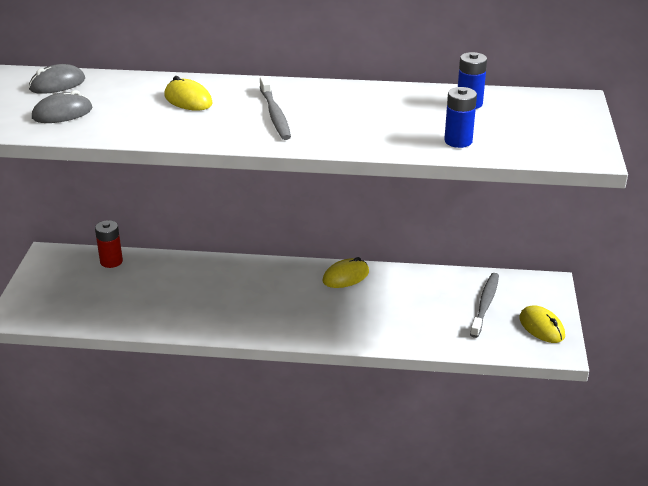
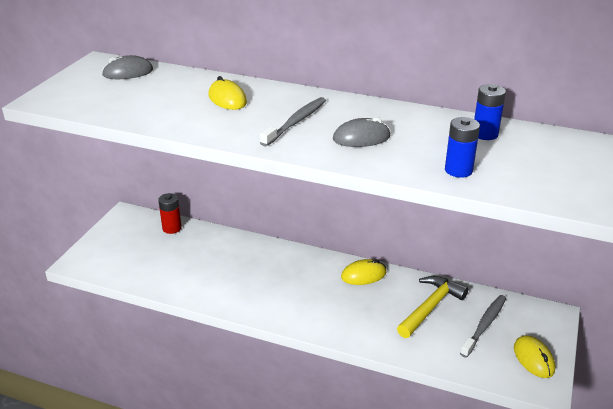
camera: 15 degrees right, 0 degrees up
(62, 113) = (116, 98): grey mouse -> grey mouse (361, 138)
(275, 115) = (296, 122): grey toothbrush -> grey toothbrush turned 150 degrees counterclockwise
(426, 296) = (430, 307): none -> yellow hammer

